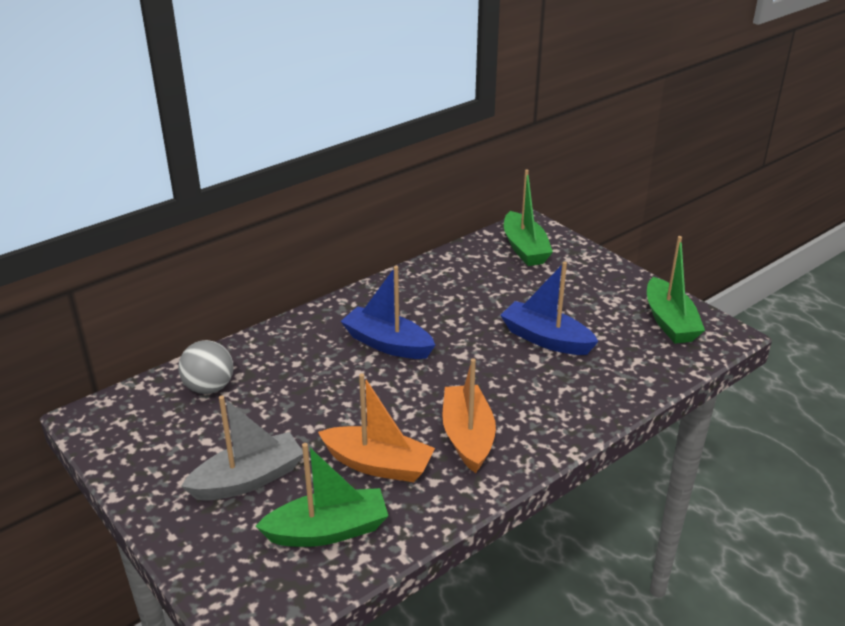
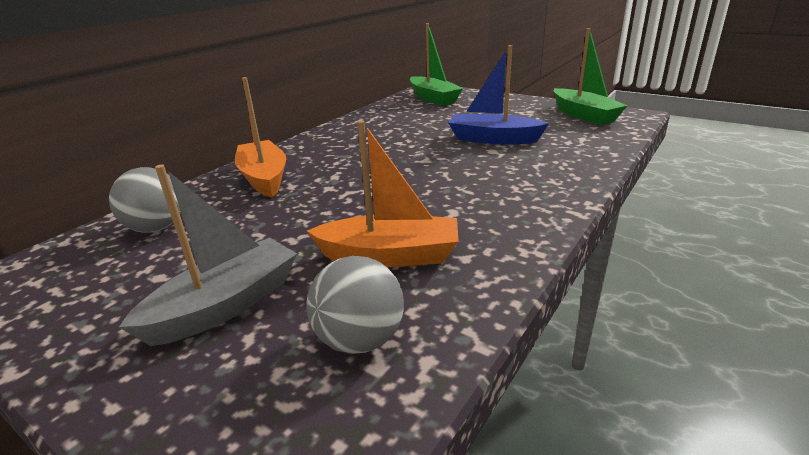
camera: 15 degrees left, 5 degrees down
(328, 531) = (360, 340): green boat -> grey ball
(387, 344) = (348, 164): blue boat -> none
(468, 436) = (474, 213): orange boat -> orange boat (264, 178)

